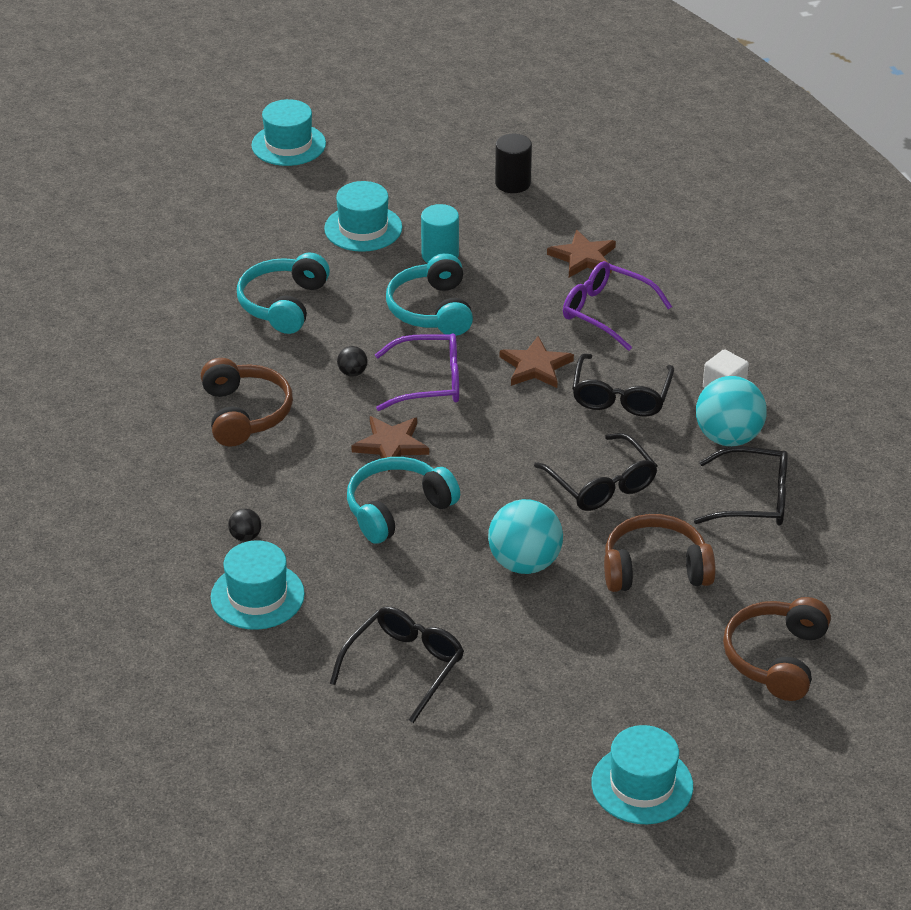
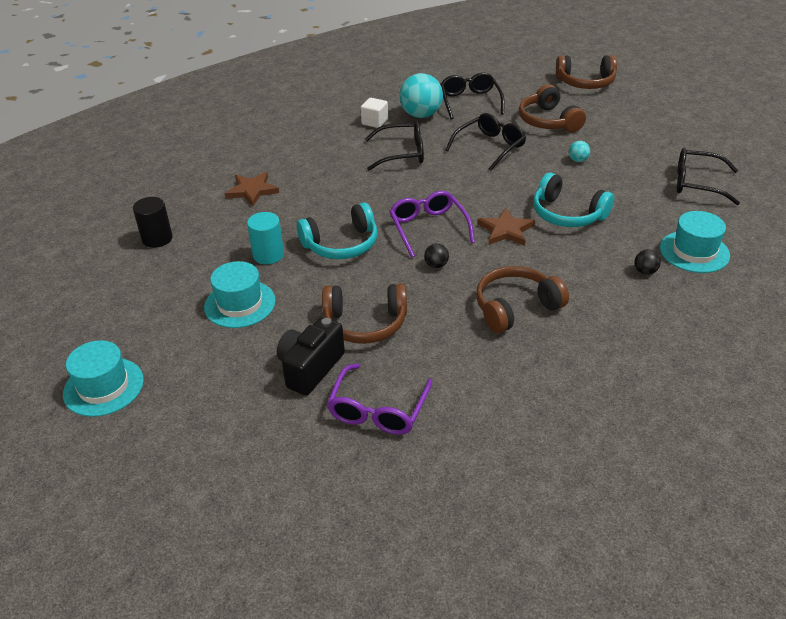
camera: 105 degrees left, 0 degrees up
(239, 260) = (310, 368): none -> black camera
(283, 304) = (365, 323): turquoise headphones -> brown headphones
(524, 563) = (578, 160): turquoise ball -> turquoise ball, size x0.45
(536, 366) = (387, 188): brown star -> none
(606, 312) = (314, 172): purple glasses -> purple glasses (378, 410)
(642, 785) = (703, 103): turquoise hat -> none

